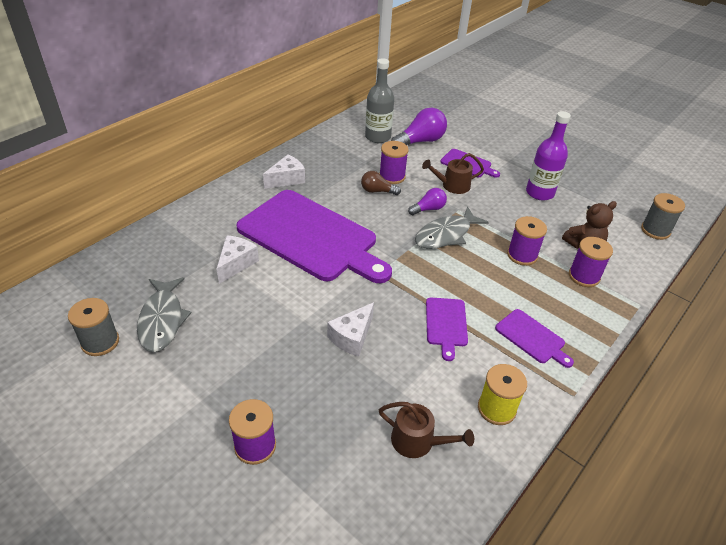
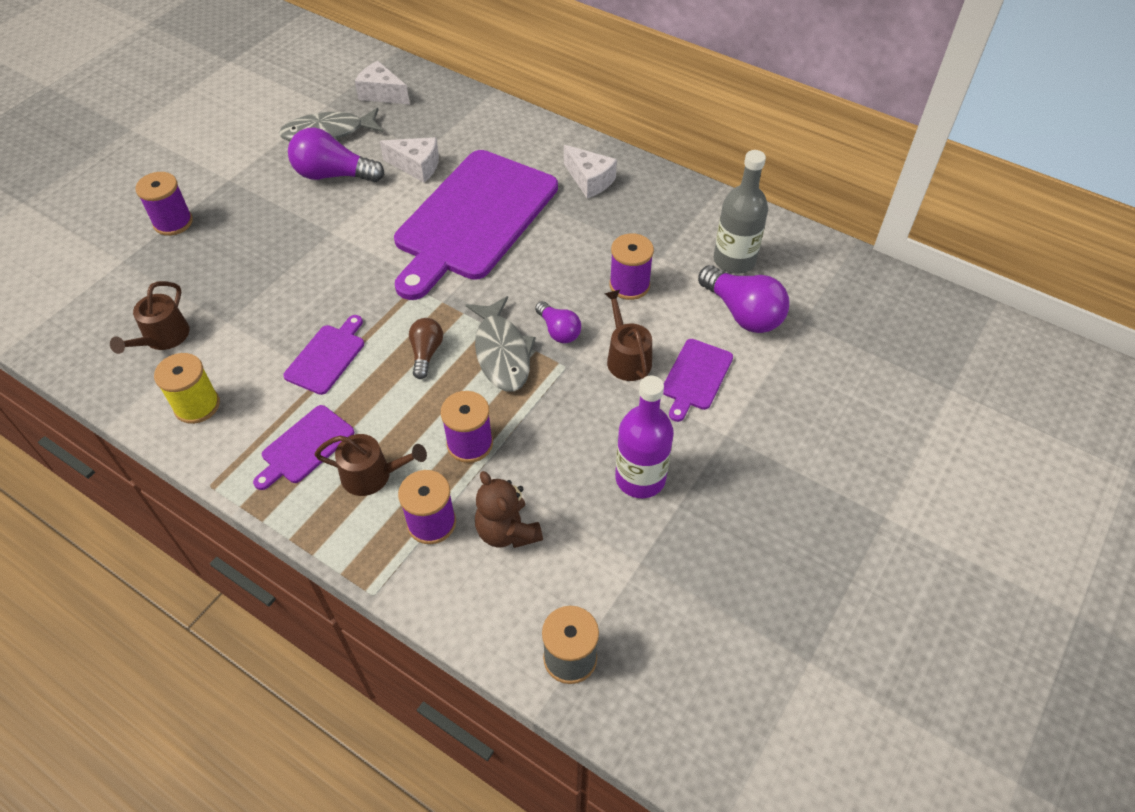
camera: 85 degrees right, 10 degrees up
(100, 342) = (299, 103): grey spool -> none
(226, 317) = (333, 175): none -> purple light bulb
(352, 337) = (306, 273): white cheese -> white cheese (382, 94)
(377, 191) = (588, 272): brown light bulb -> brown light bulb (426, 353)
(446, 235) = (502, 352): grey fish -> grey fish turned 150 degrees counterclockwise
(446, 324) = (327, 357): purple cutting board -> purple cutting board turned 120 degrees clockwise
(552, 302) = (372, 475): none -> brown watering can

